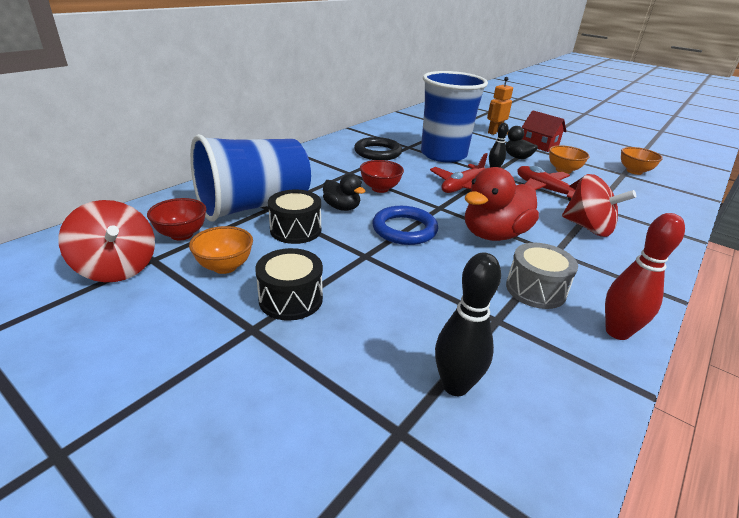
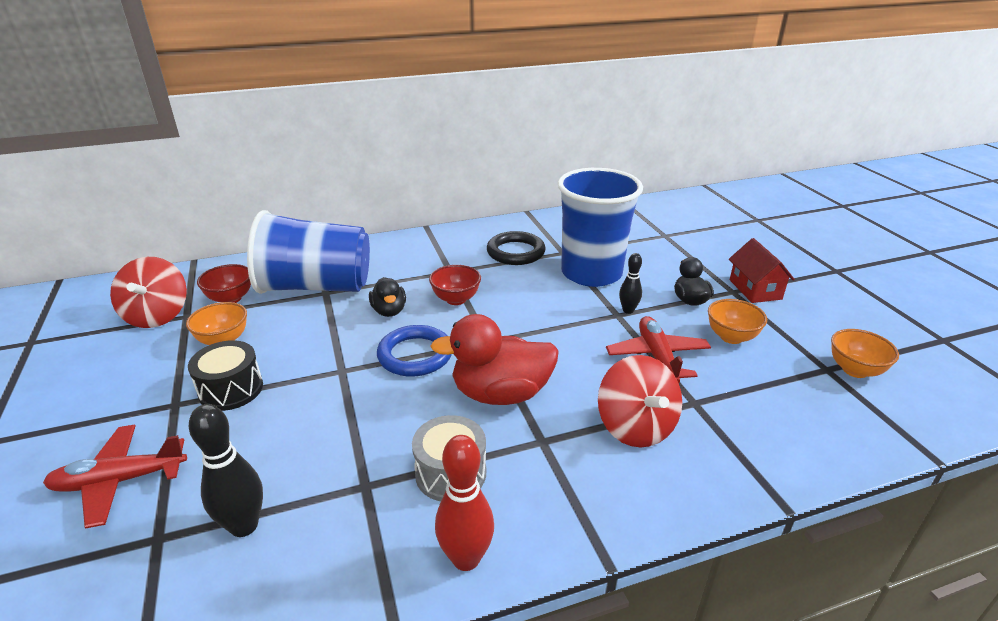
camera: 35 degrees right, 0 degrees up
(295, 230) = (318, 323): black drum -> none
(462, 187) = (552, 322): red plane -> red plane (119, 481)
(494, 132) = (714, 255): orange robot -> none

